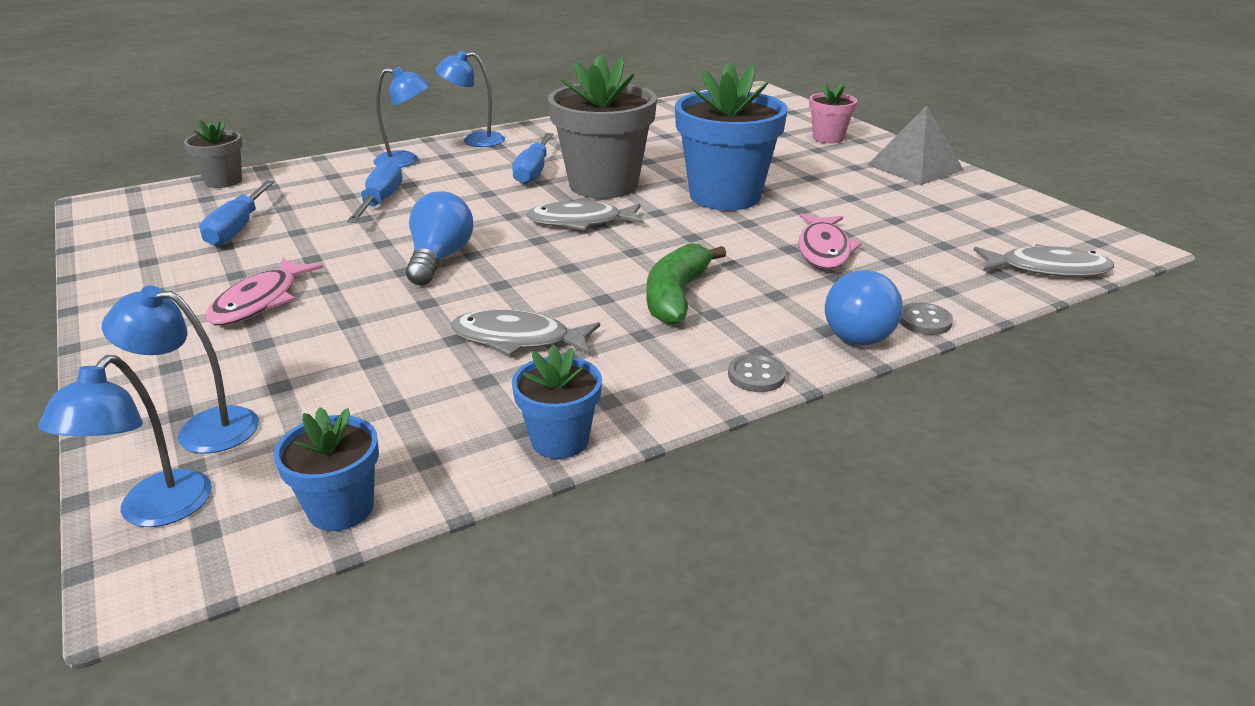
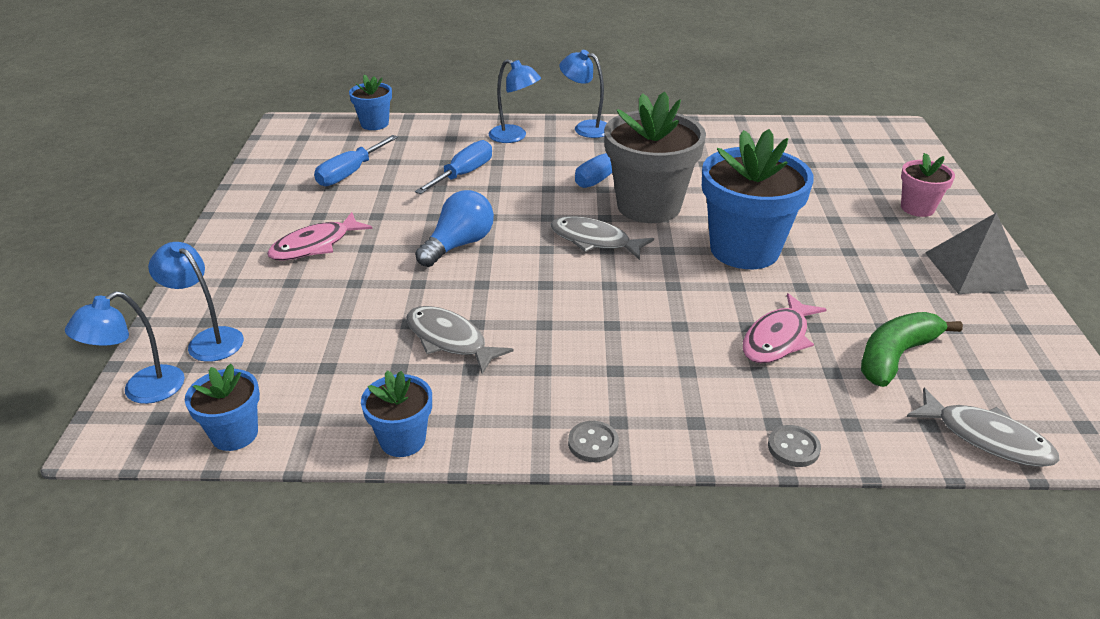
camera: 30 degrees right, 5 degrees up
(223, 181) = (374, 124): grey flower pot -> blue flower pot
(676, 296) = (602, 343): green banana -> green banana (895, 356)
(855, 329) = (720, 431): blue light bulb -> none

